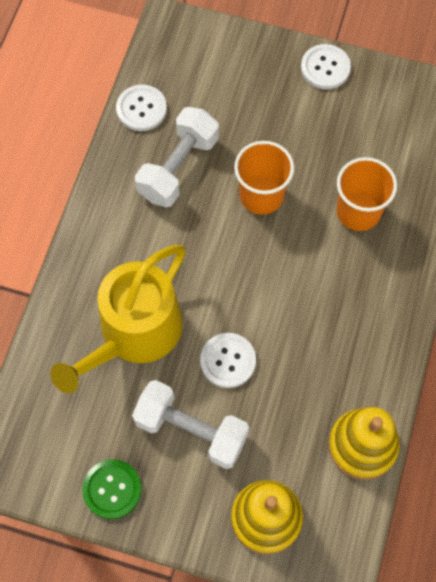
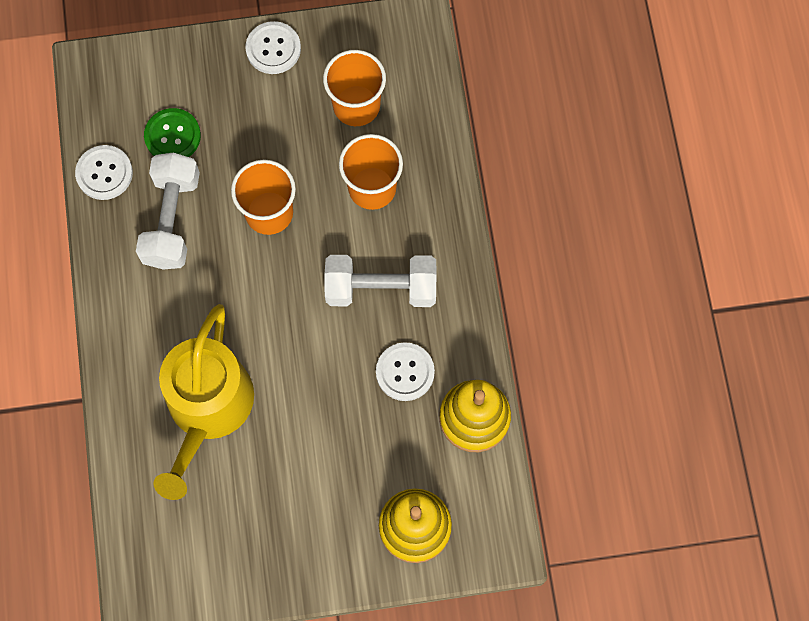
camera: 25 degrees left, 5 degrees up
(112, 489) = (257, 568): green button -> green button (172, 136)
(191, 430) = (307, 477): white dumbbell -> white dumbbell (381, 288)
(228, 361) = (311, 394): white button -> white button (405, 372)
(375, 140) = (356, 105): none -> orange cup

